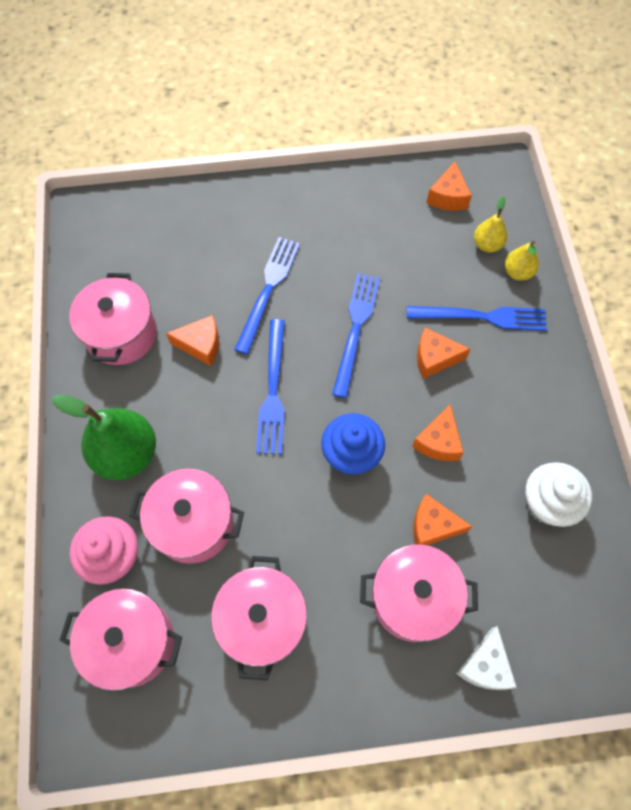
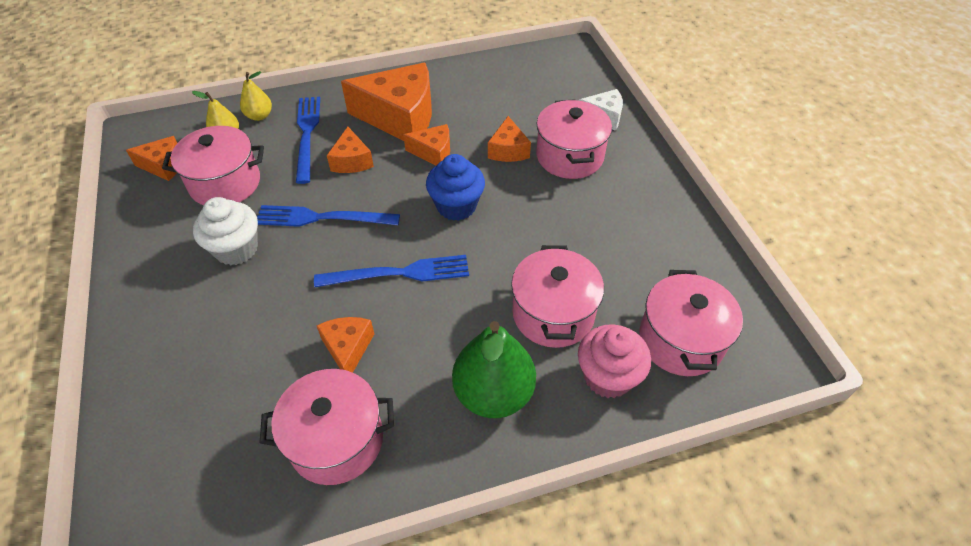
camera: 100 degrees left, 15 degrees down
(262, 620) = (622, 245): pink pot -> pink pot (225, 183)
(268, 290) = (274, 297): blue fork -> none
(503, 412) = (400, 117): none -> orange cheese
(547, 503) = (473, 92): white cupcake -> white cupcake (236, 249)

